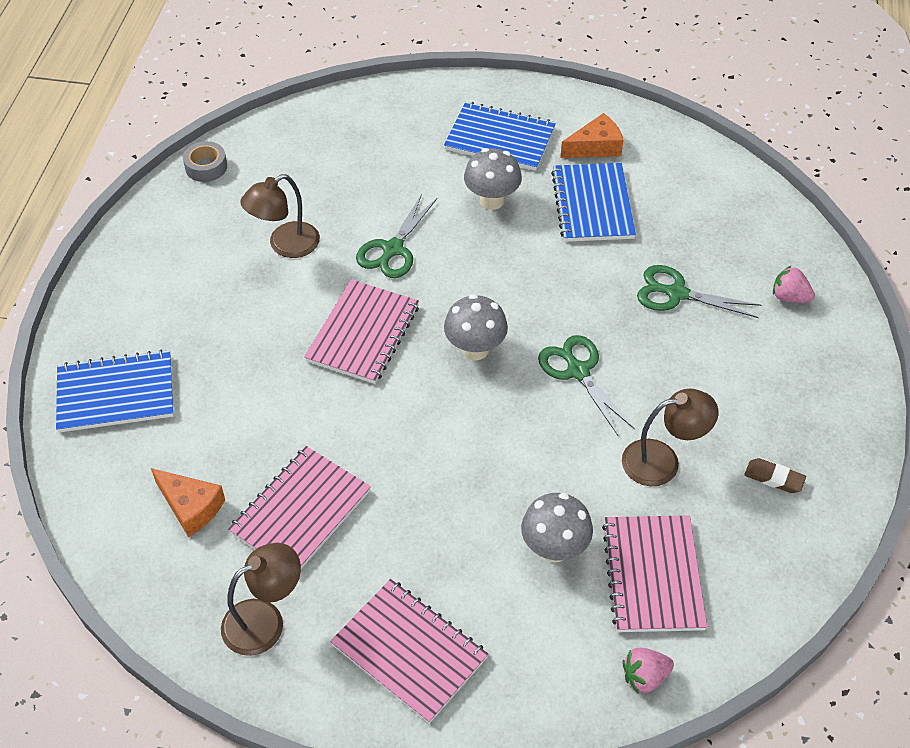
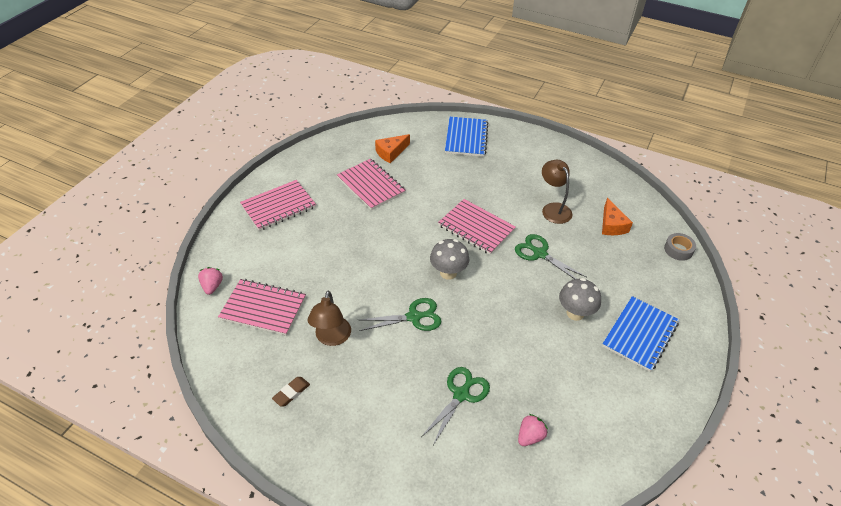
camera: 105 degrees right, 5 degrees down
(206, 167) = (625, 187): grey tape -> grey tape (678, 250)
(265, 620) = (321, 166): brown lamp -> none
(554, 548) = (301, 272): grey mushroom -> none
(592, 204) = (561, 371): blue notebook -> none
(595, 147) = (625, 393): orange cheese -> orange cheese (611, 225)
(789, 297) = (435, 471): pink strawberry -> pink strawberry (530, 436)

